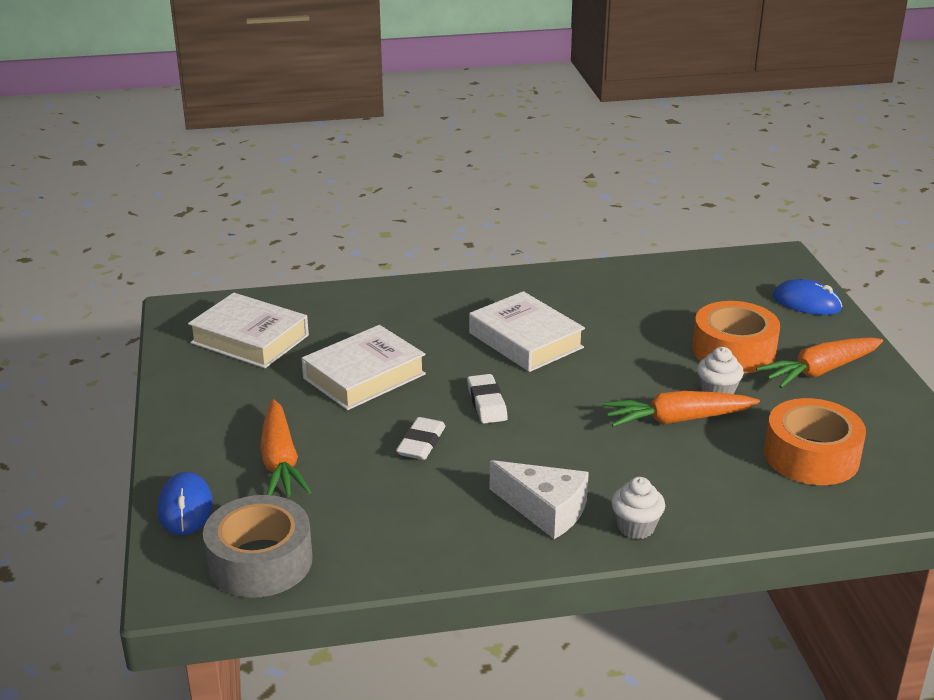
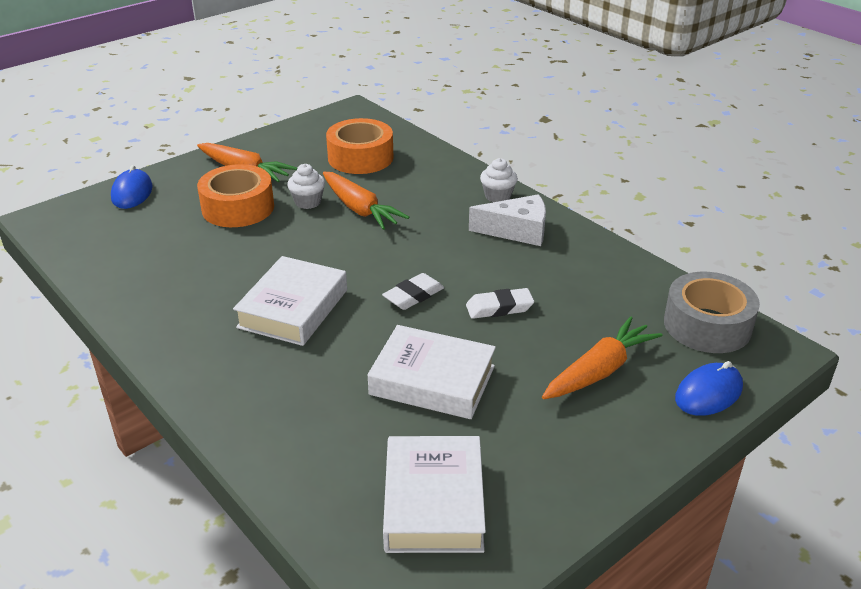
camera: 120 degrees left, 5 degrees up
(545, 510) = (517, 231): white cheese -> white cheese turned 90 degrees clockwise

